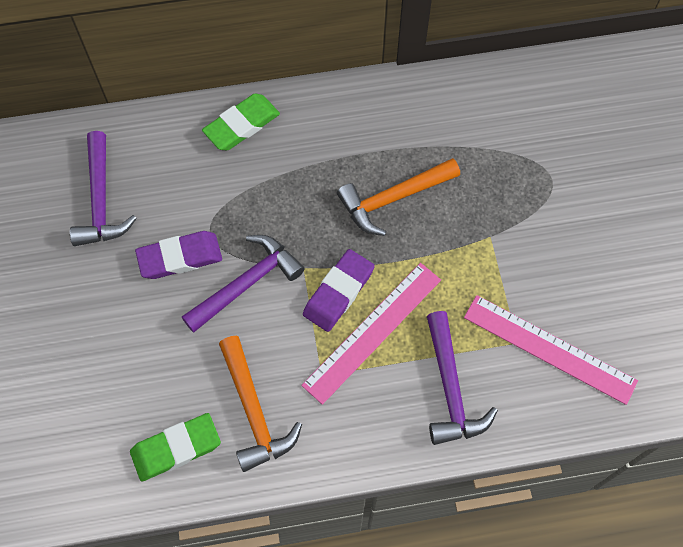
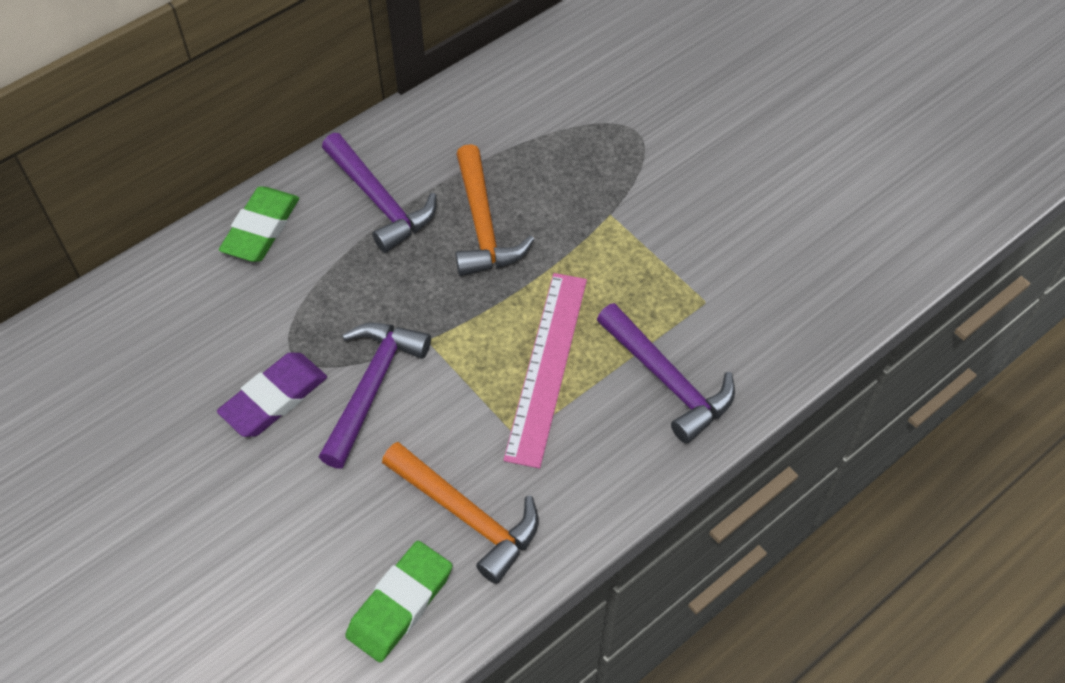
camera: 30 degrees left, 10 degrees down
(101, 200) = (136, 383): purple hammer -> purple hammer (379, 201)
(338, 292) = (483, 346): purple eraser -> none
(393, 199) = (483, 225): orange hammer -> orange hammer turned 45 degrees counterclockwise
(549, 349) = (742, 292): pink ruler -> none

